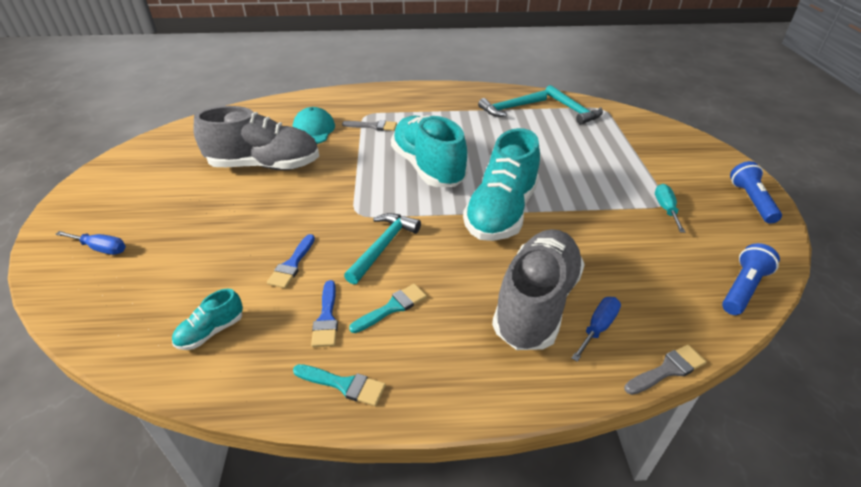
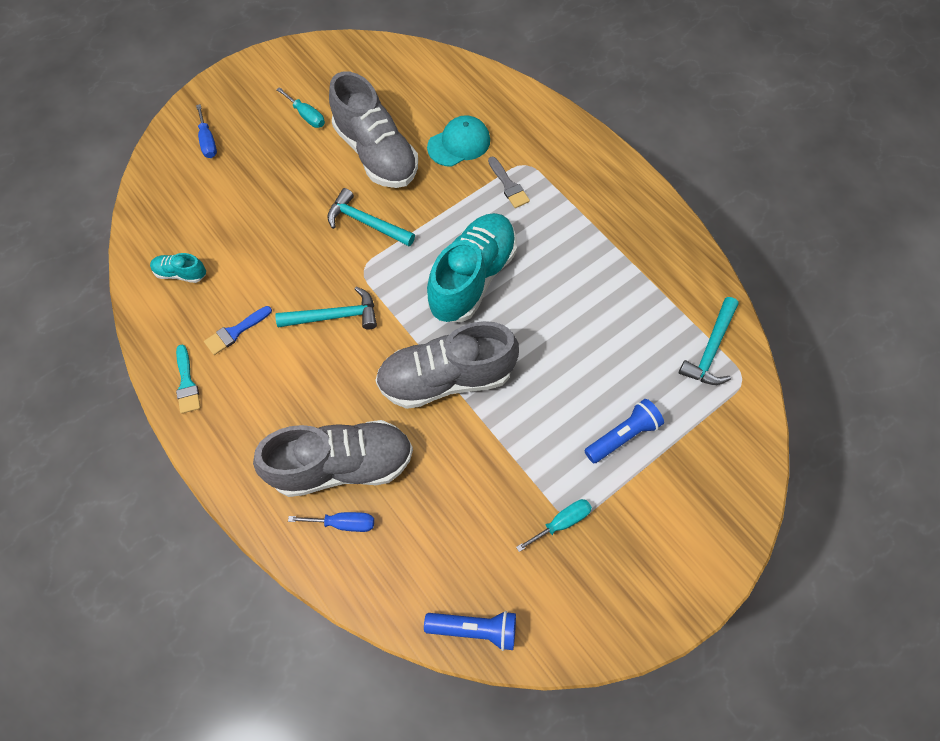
camera: 55 degrees right, 25 degrees up
(176, 183) = (306, 116): none -> turquoise screwdriver
(292, 264) = (272, 270): blue brush -> none
(392, 307) = (272, 367): turquoise brush -> none
(501, 212) = (446, 378): turquoise shoe -> grey shoe
(510, 108) = (657, 284): turquoise hammer -> turquoise hammer (366, 223)
(667, 370) = (329, 591): grey brush -> none
(751, 201) = (645, 606): blue flashlight -> blue flashlight (622, 435)

